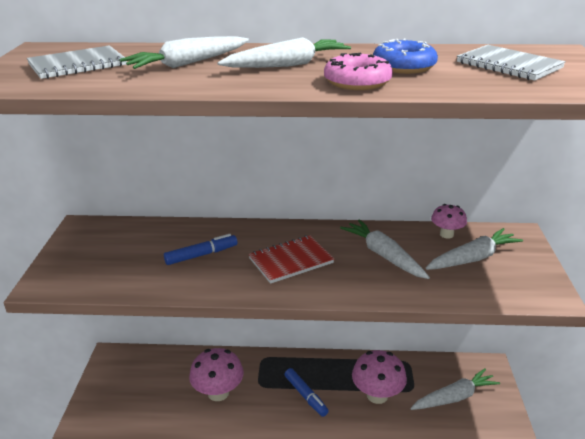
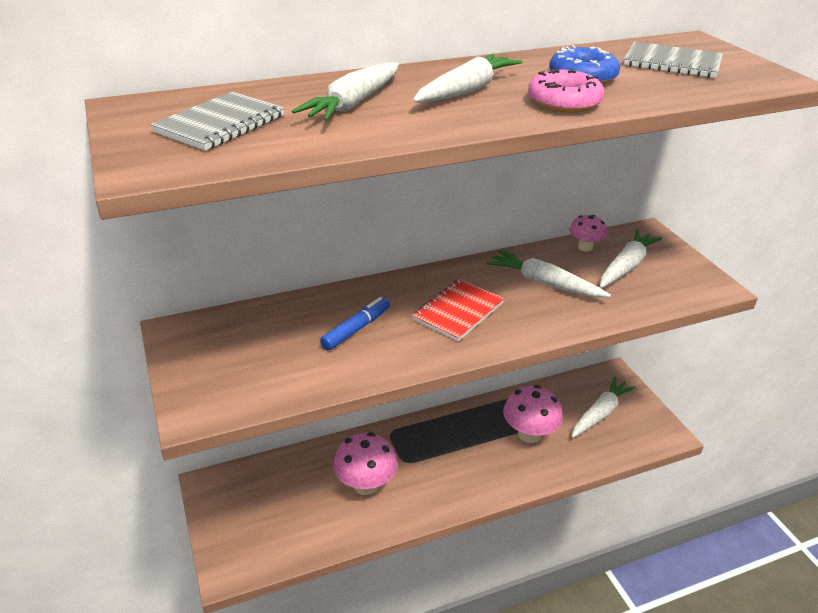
camera: 25 degrees left, 5 degrees up
(305, 396) = (460, 457): blue marker -> none

